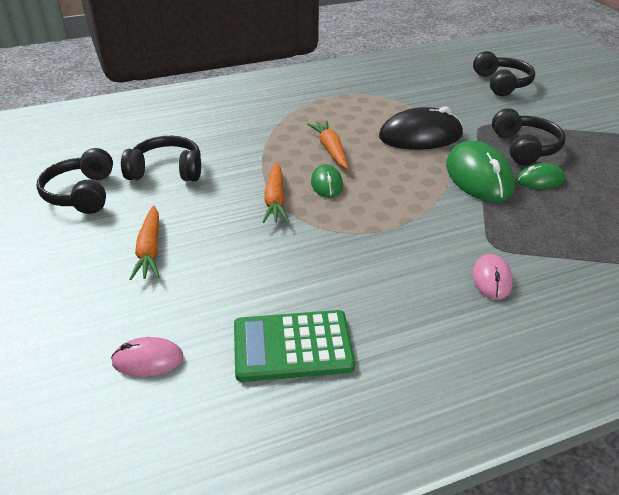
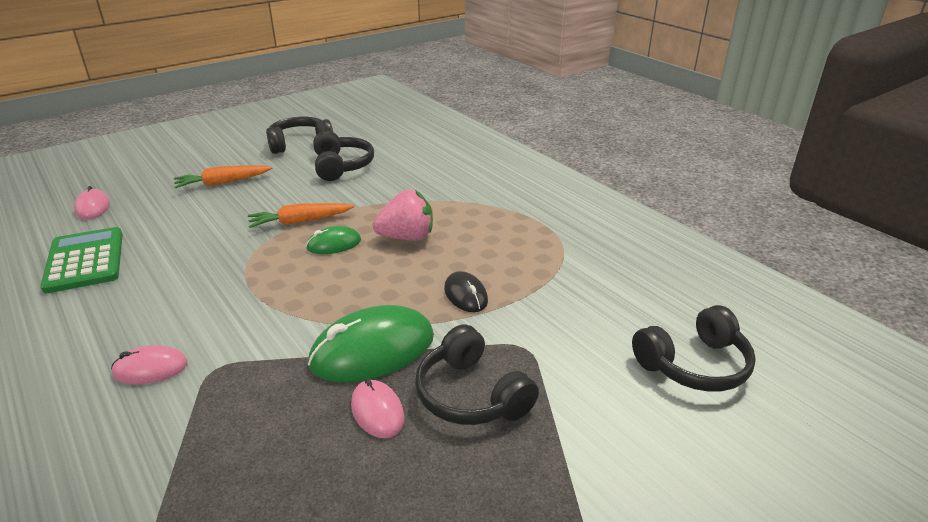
camera: 75 degrees right, 5 degrees down
(330, 149) = (407, 237): orange carrot -> pink strawberry
(420, 136) = (465, 295): black mouse -> black mouse, size x0.53
(525, 148) = (471, 395): black headphones -> black headphones turned 75 degrees clockwise
(540, 180) = (377, 411): green mouse -> pink mouse

